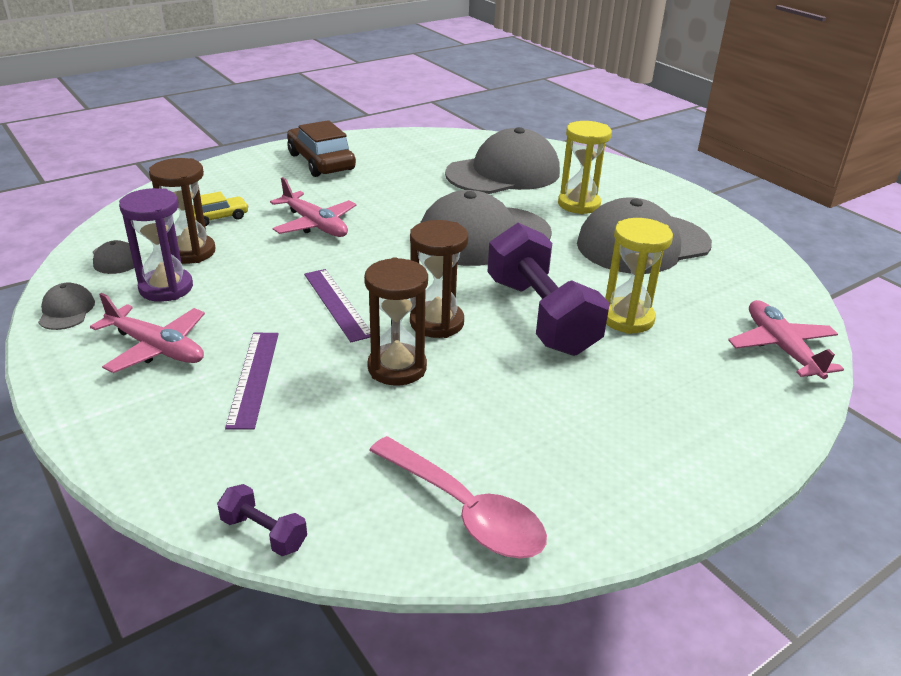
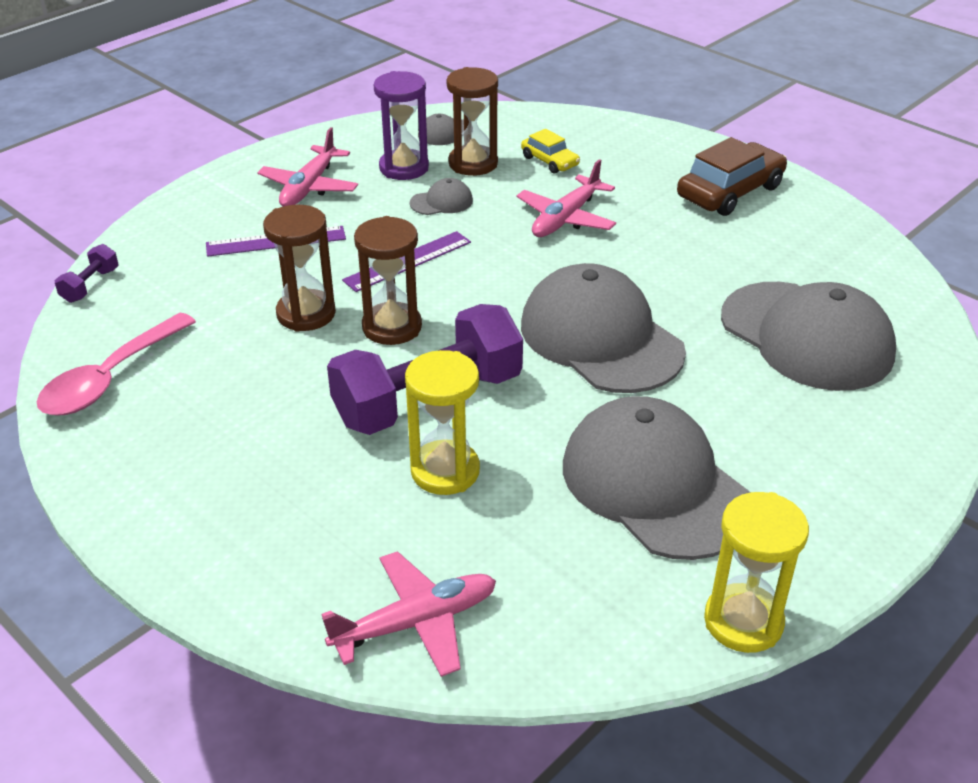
camera: 80 degrees right, 5 degrees up
(66, 310) = (353, 135): grey cap -> grey cap (441, 202)
(579, 204) = (749, 415): yellow hourglass -> yellow hourglass (743, 621)

